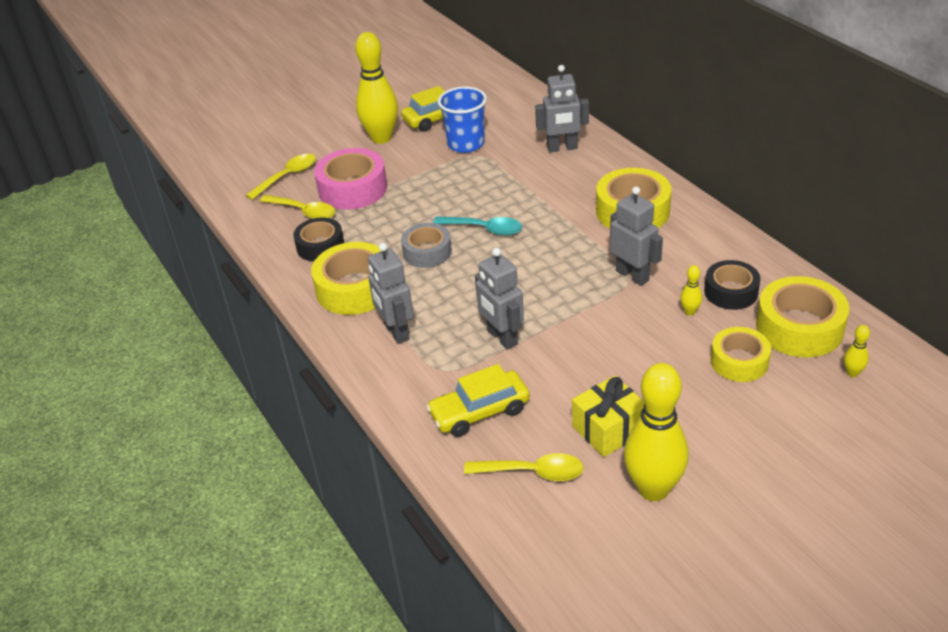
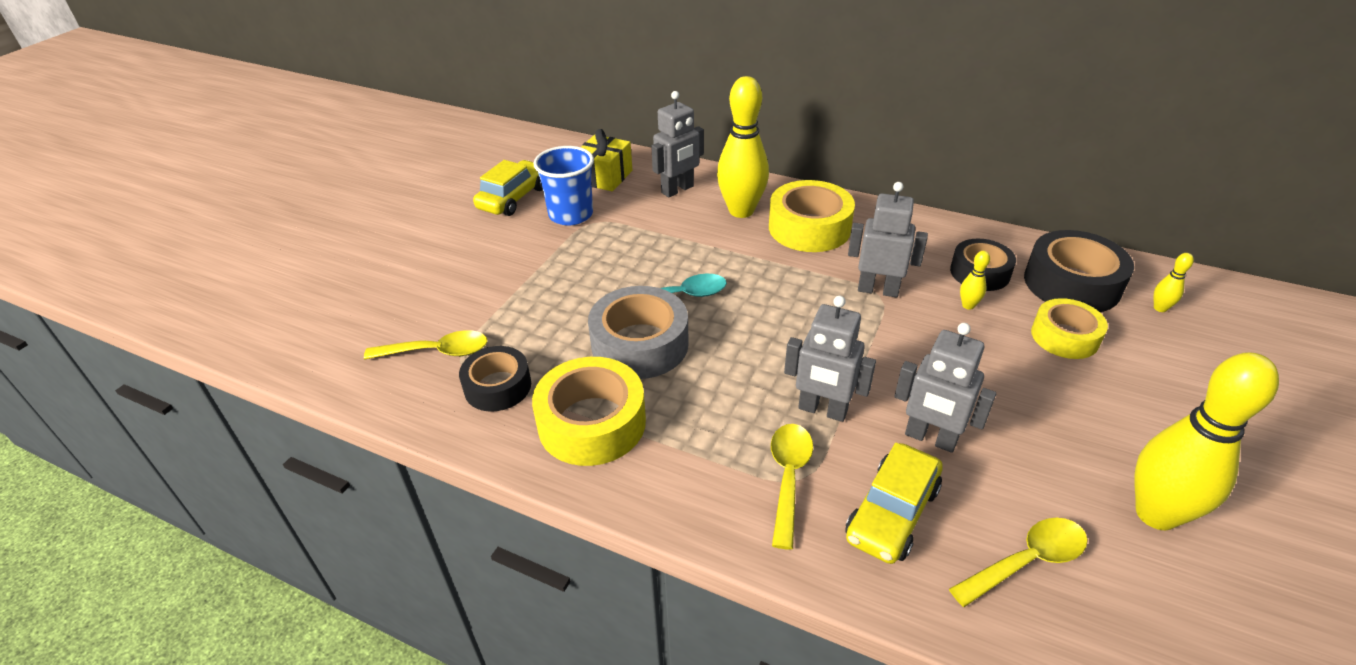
camera: 35 degrees left, 0 degrees up
(287, 176) = (377, 316): yellow spoon -> yellow spoon (788, 478)
(353, 189) = (479, 303): pink tape -> none
(381, 138) = (464, 236): yellow bowling pin -> yellow bowling pin (741, 211)
(396, 332) = (695, 456): grey robot -> grey robot (930, 438)
(427, 252) = (640, 344): grey tape -> grey tape, size x1.54
(608, 429) = (1040, 466): yellow gift -> yellow gift (604, 177)
(799, 327) = (1071, 284): yellow tape -> black tape

